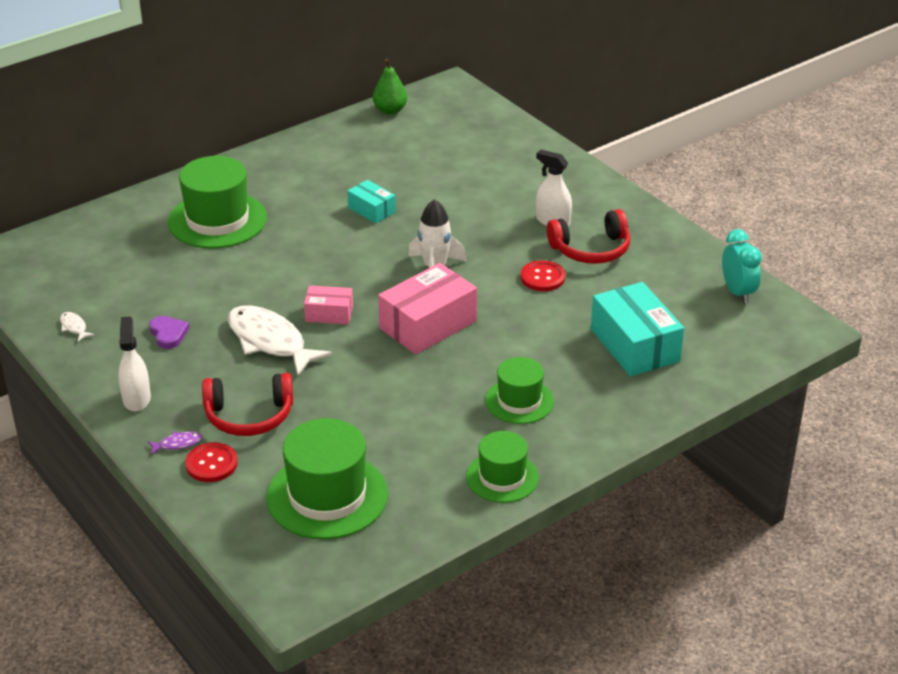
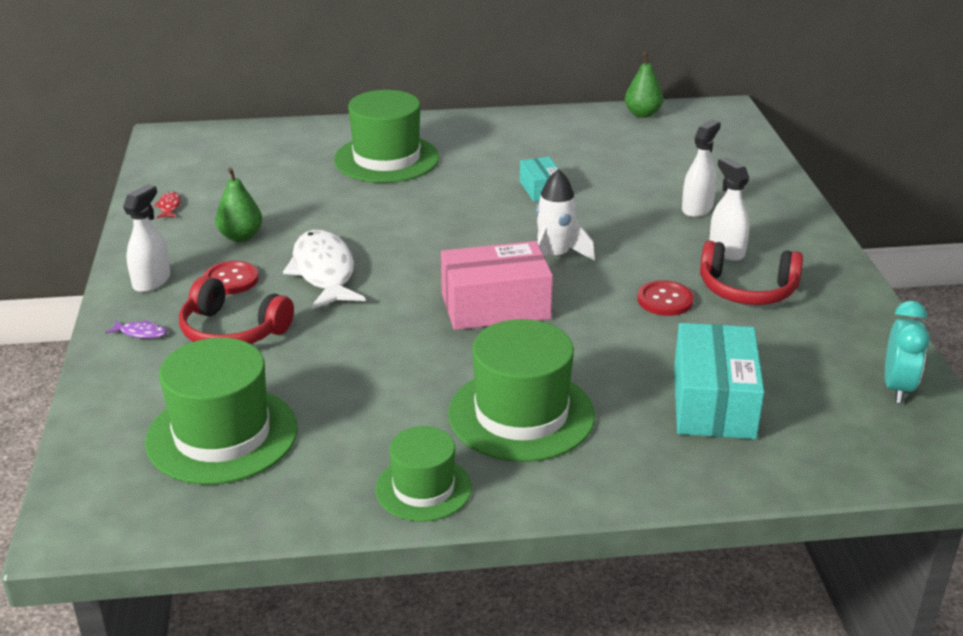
camera: 30 degrees right, 5 degrees down
(74, 327) = (169, 206): white fish -> red fish
(168, 334) = (241, 237): purple heart -> green pear
(211, 464) = (150, 362): red button -> red button (231, 280)
(329, 314) = (406, 265): pink box -> none
(503, 190) = (697, 208): none -> white spray bottle
(519, 401) = (521, 414): green hat -> green hat, size x1.65

